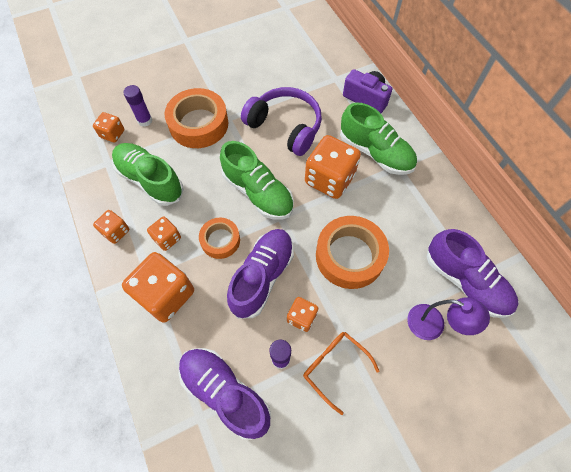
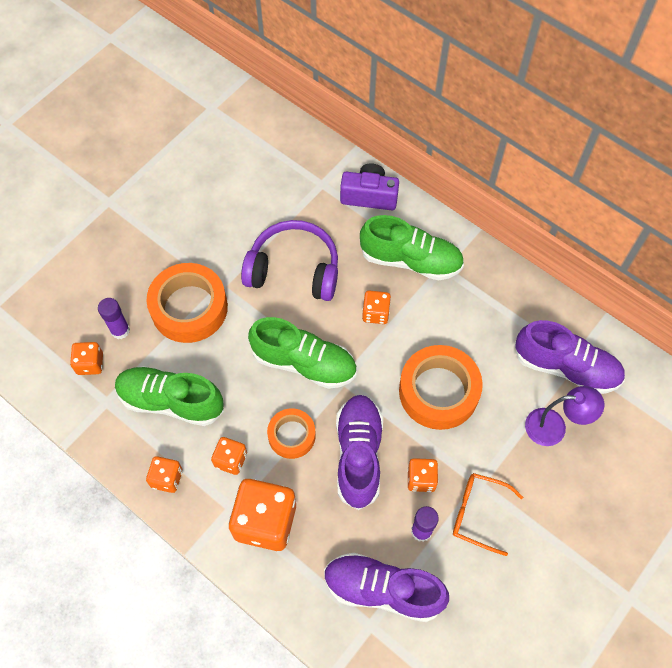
camera: 25 degrees left, 0 degrees up
(329, 179) = (375, 313): orange dice -> orange dice, size x0.52

